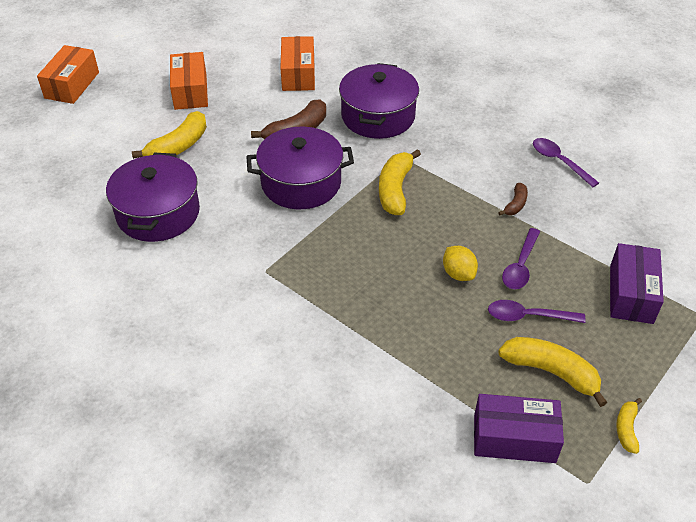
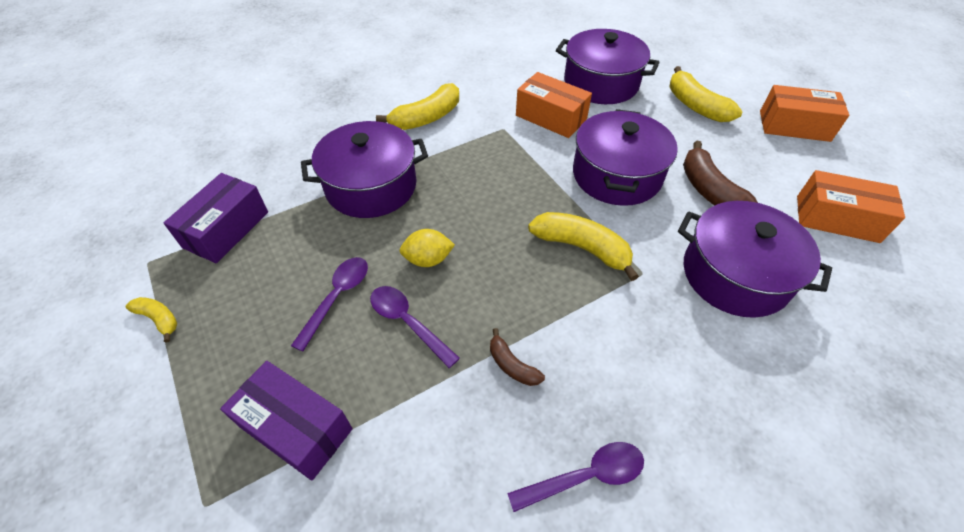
camera: 110 degrees right, 5 degrees up
(72, 85) = (804, 57): orange box -> orange box (551, 117)
(397, 345) = (371, 186): none -> purple pot
(551, 372) = (262, 287): yellow banana -> yellow banana (427, 118)

